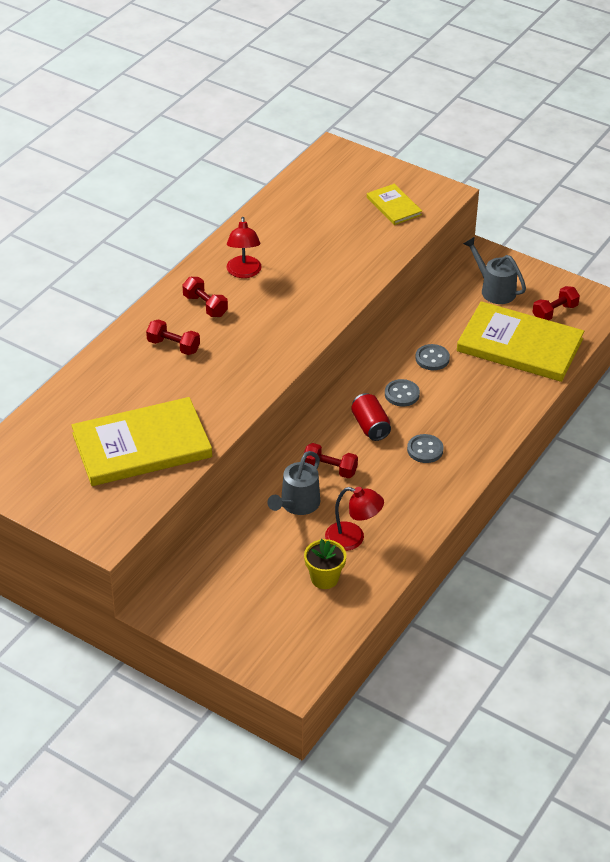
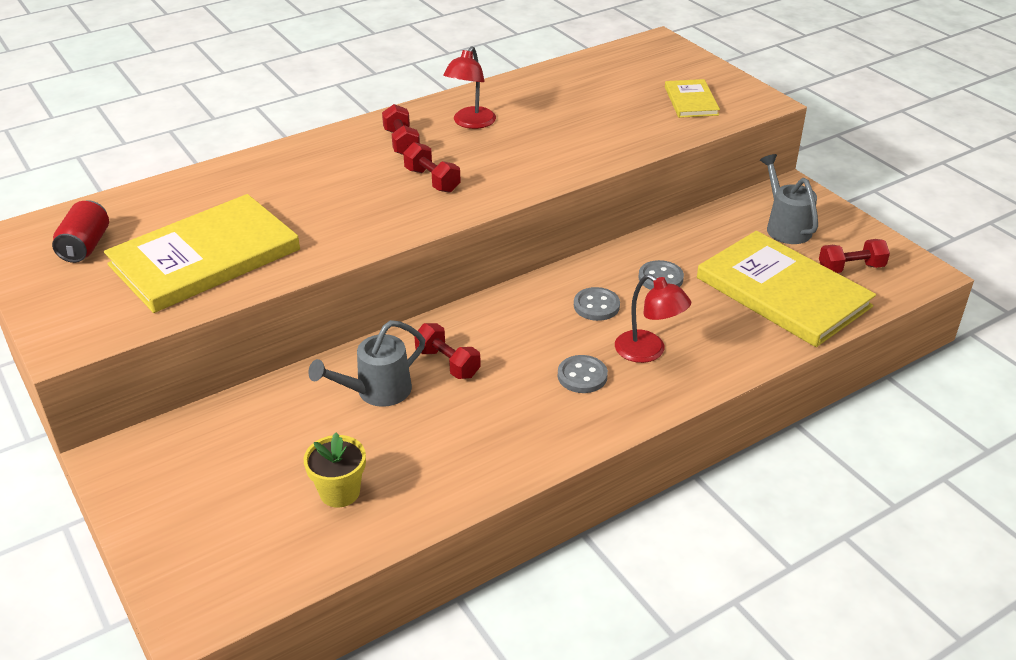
camera: 25 degrees right, 5 degrees down
(142, 445) = (205, 257): yellow book -> yellow book turned 45 degrees counterclockwise
(173, 346) = (333, 171): red dumbbell -> red dumbbell (432, 180)
(353, 538) = (413, 454): red lamp -> red lamp (648, 352)
(370, 426) = (532, 330): red can -> red can (85, 246)

